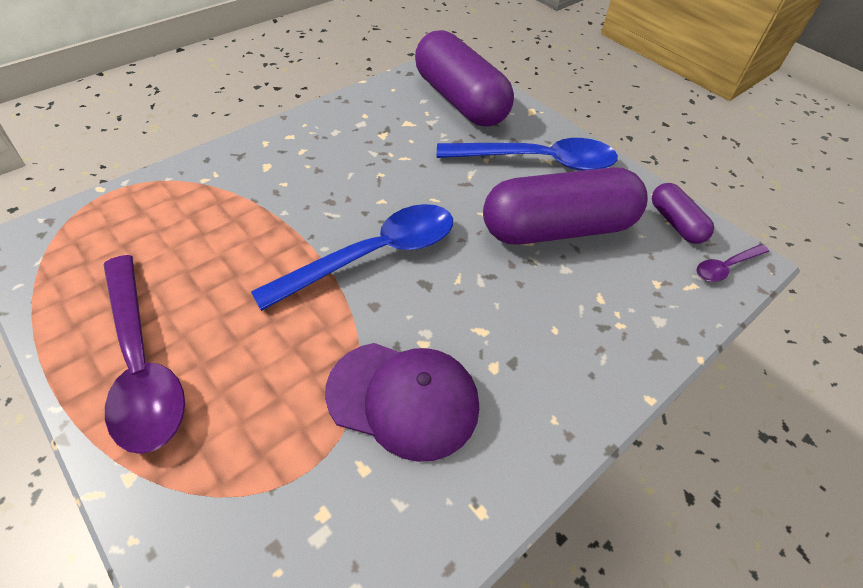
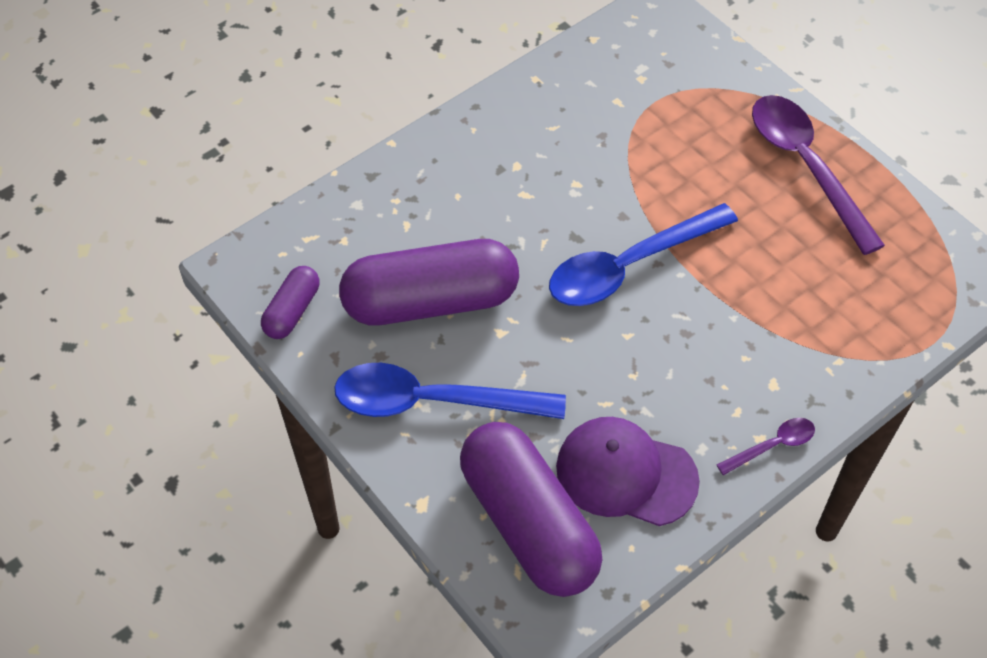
camera: 175 degrees left, 5 degrees up
(403, 399) = (591, 142): purple cap -> purple cap (626, 473)
(675, 223) = (292, 311): purple capsule -> purple capsule turned 45 degrees clockwise
(725, 267) = (263, 258): purple spoon -> purple spoon (772, 446)

